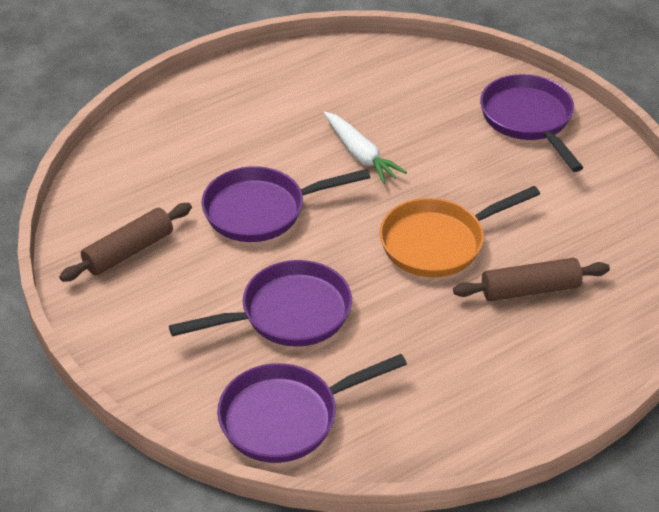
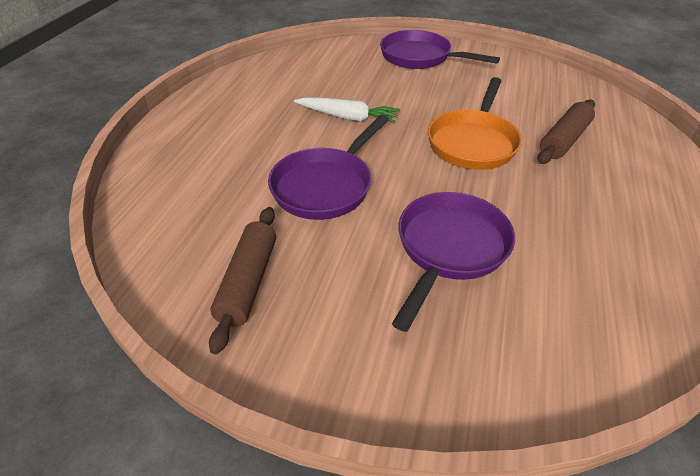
camera: 40 degrees left, 0 degrees up
(287, 417) = (571, 336): purple pan -> none

